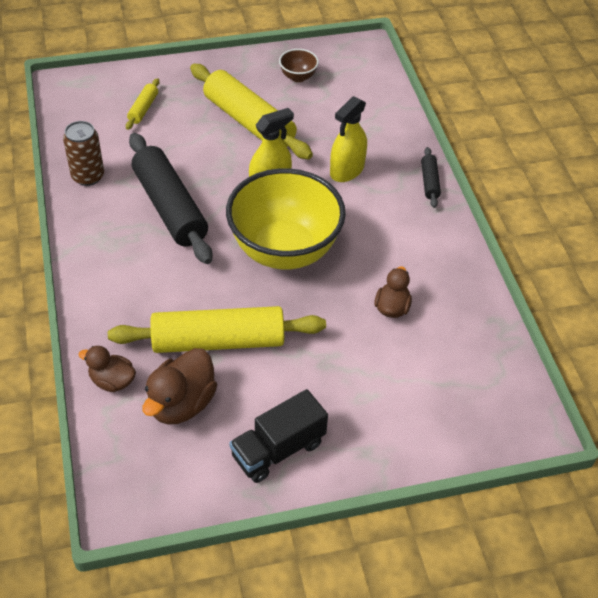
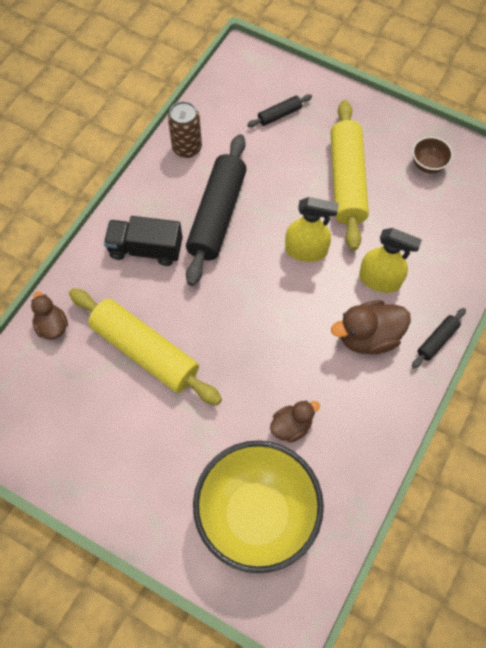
camera: 45 degrees right, 15 degrees up
(143, 109) = (279, 115): yellow rolling pin -> black rolling pin
(181, 403) = (77, 379): brown duck -> brown duck (368, 337)
(278, 449) = (102, 468): black truck -> black truck (145, 249)
(284, 250) = (262, 314): yellow bowl -> yellow bowl (257, 515)
(347, 170) = (380, 280): yellow spray bottle -> yellow spray bottle turned 150 degrees counterclockwise

